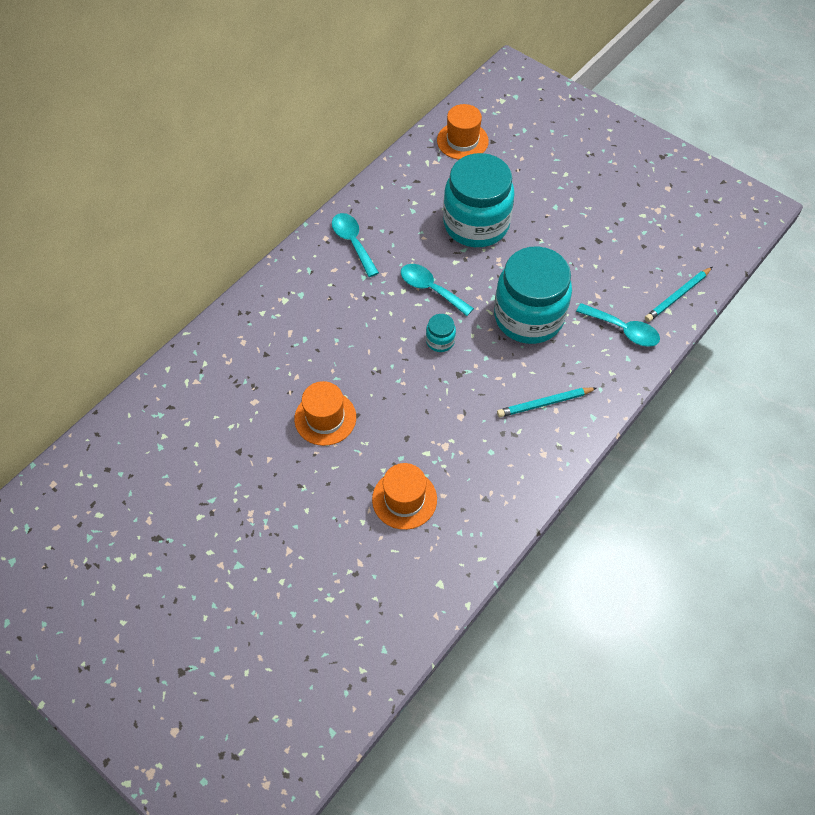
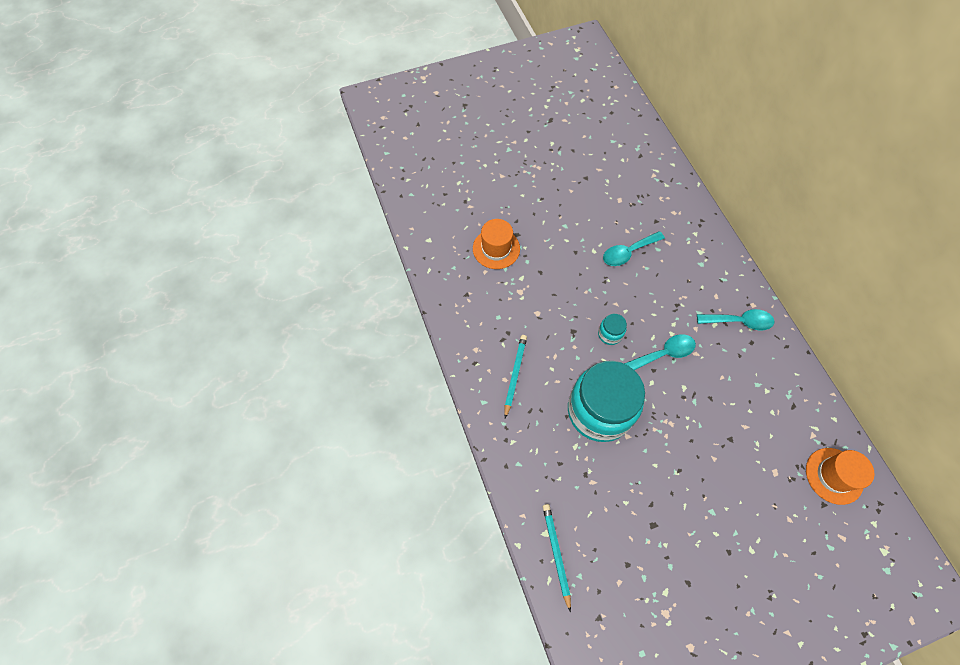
camera: 120 degrees right, 5 degrees up
(325, 418) = (583, 232): orange hat -> none
(476, 224) = (719, 427): turquoise jar -> none
(623, 330) = (547, 479): turquoise spoon -> turquoise spoon (628, 252)

